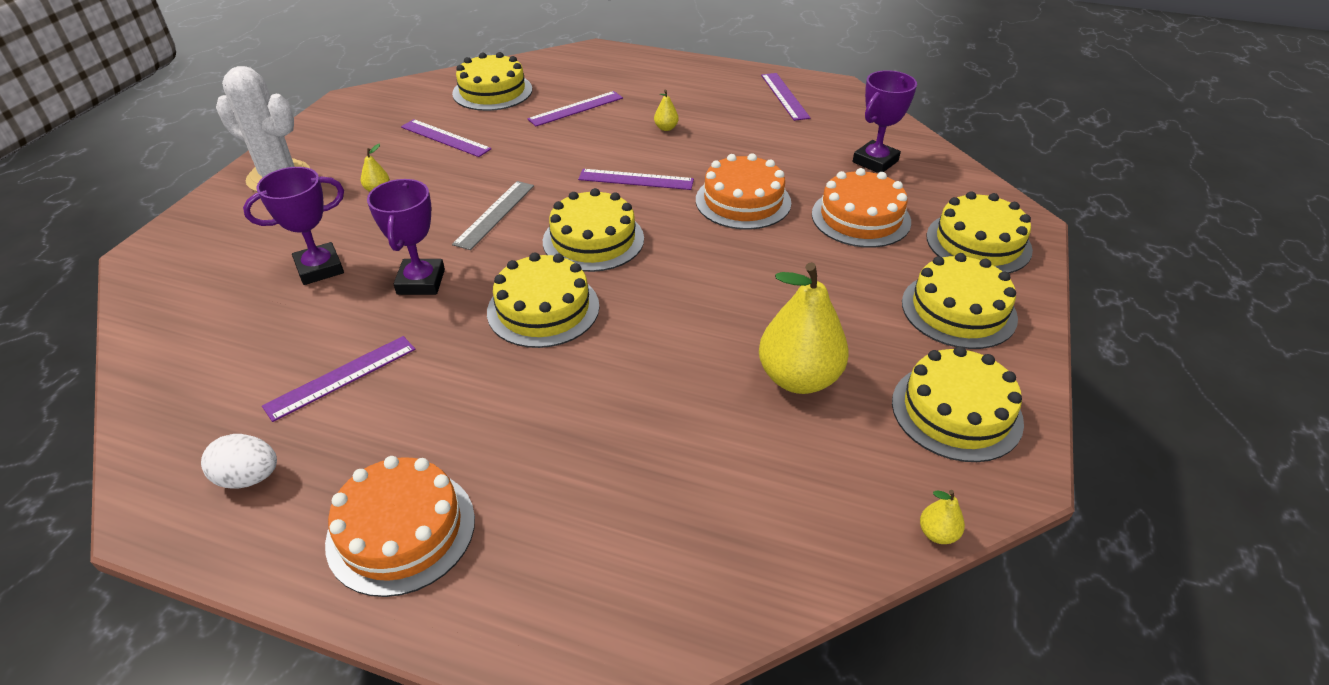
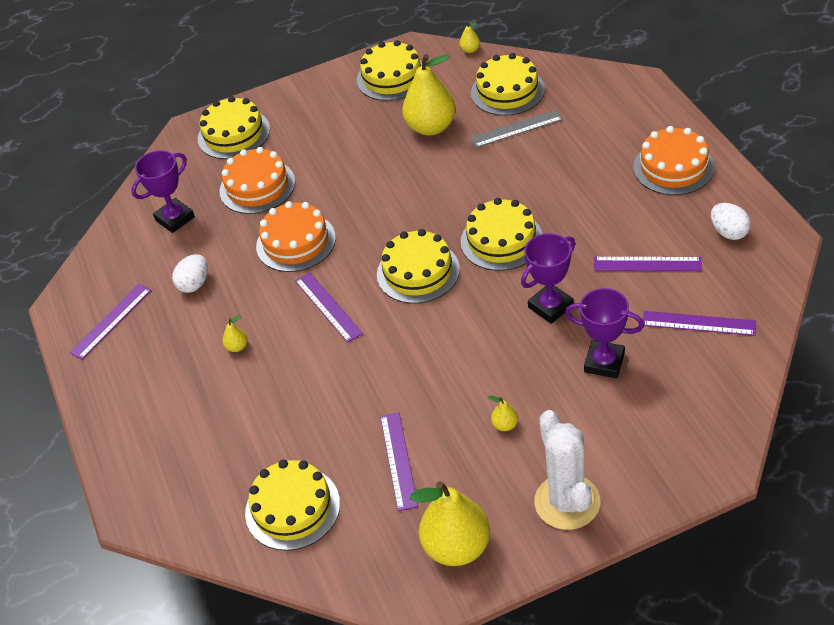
camera: 125 degrees left, 5 degrees up
(348, 125) = (457, 547): none -> yellow pear
(495, 214) = (451, 337): grey ruler -> grey ruler (516, 129)
(576, 108) = (263, 424): purple ruler -> purple ruler (698, 323)
(769, 139) = (194, 284): none -> white egg
(875, 161) = (175, 219): purple trophy -> purple trophy turned 45 degrees counterclockwise
(958, 310) = (311, 111): yellow cake -> yellow cake (507, 91)

